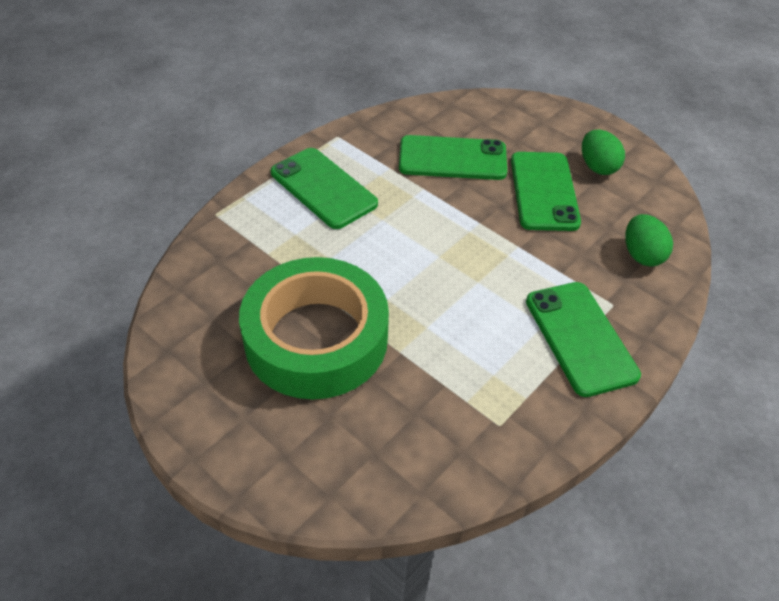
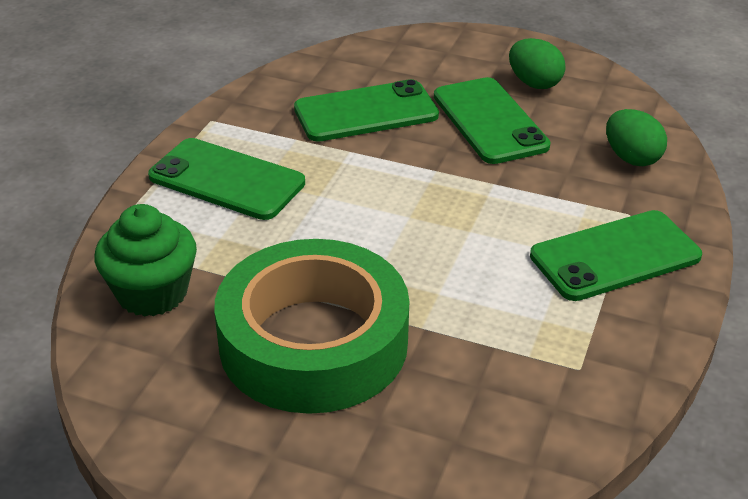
camera: 20 degrees left, 10 degrees down
(227, 264) = (152, 293): none -> green cupcake
(580, 338) = (615, 256): green phone -> green phone turned 75 degrees counterclockwise

